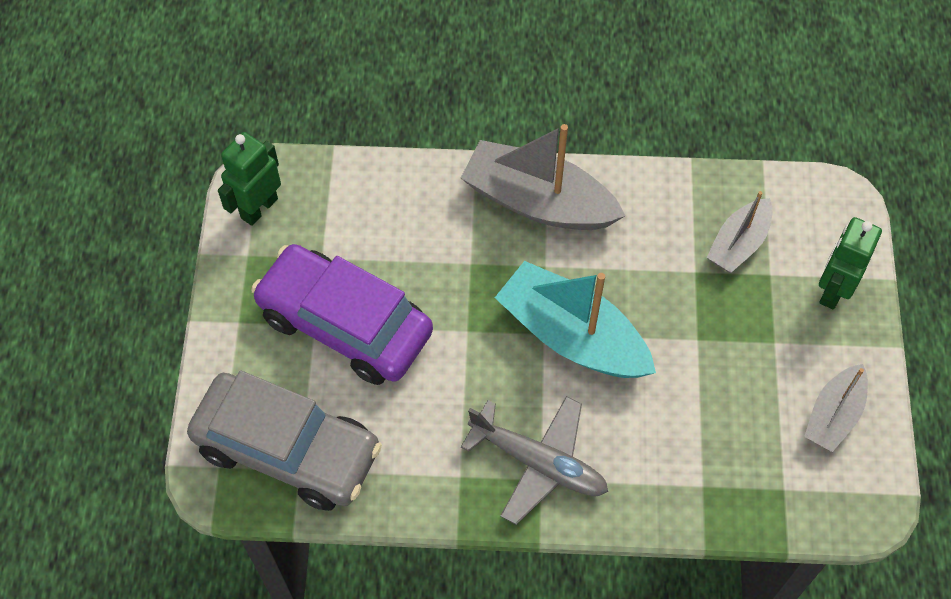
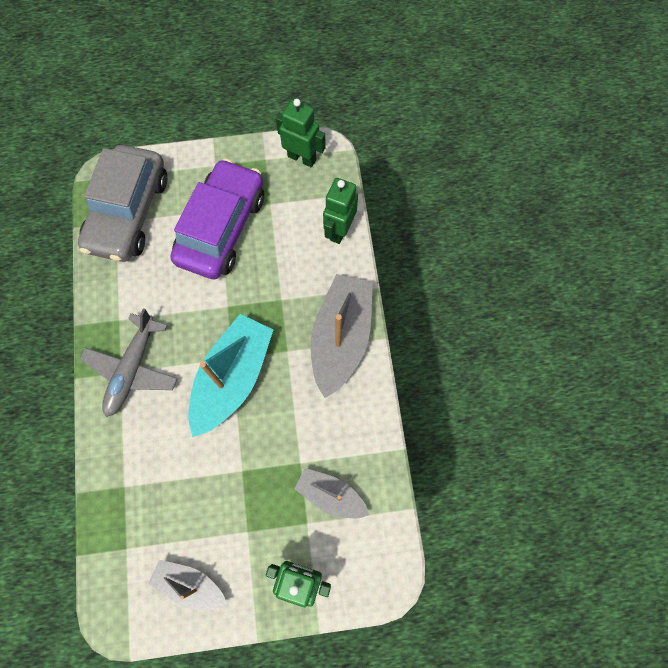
camera: 80 degrees right, 10 degrees up
(384, 179) = (339, 230): none -> green robot

